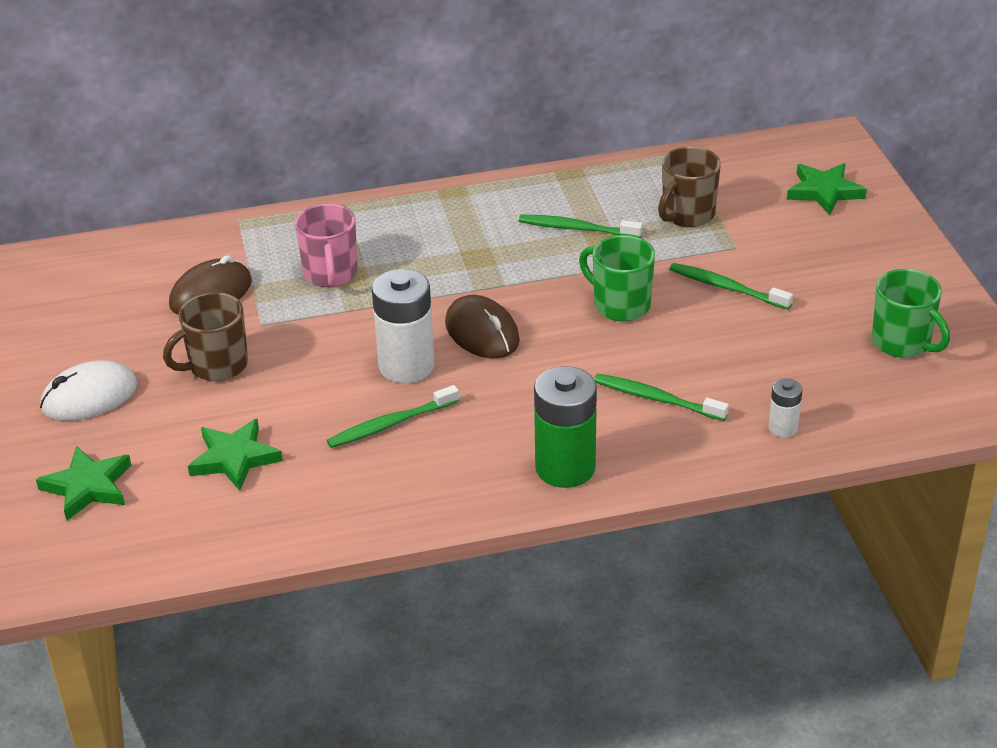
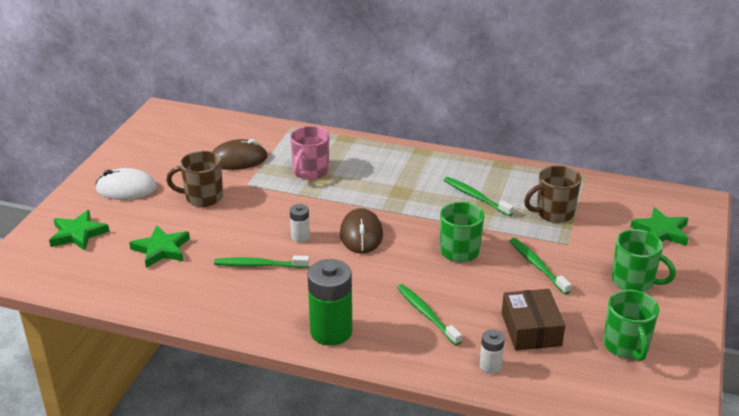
camera: 30 degrees right, 5 degrees down
(406, 366) = (300, 237): white battery -> white battery, size x0.50
(788, 366) = (531, 329): none -> brown box
(847, 264) = (634, 281): none -> green mug

